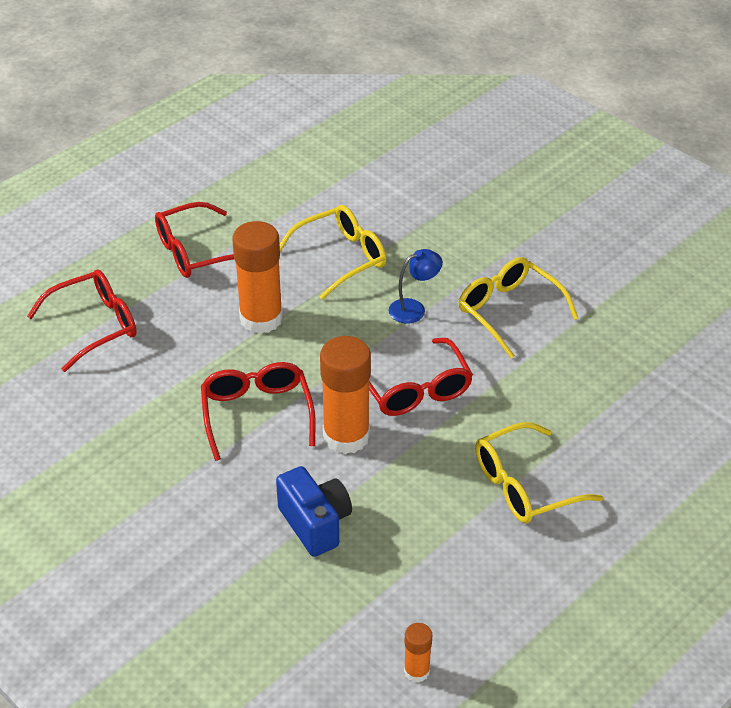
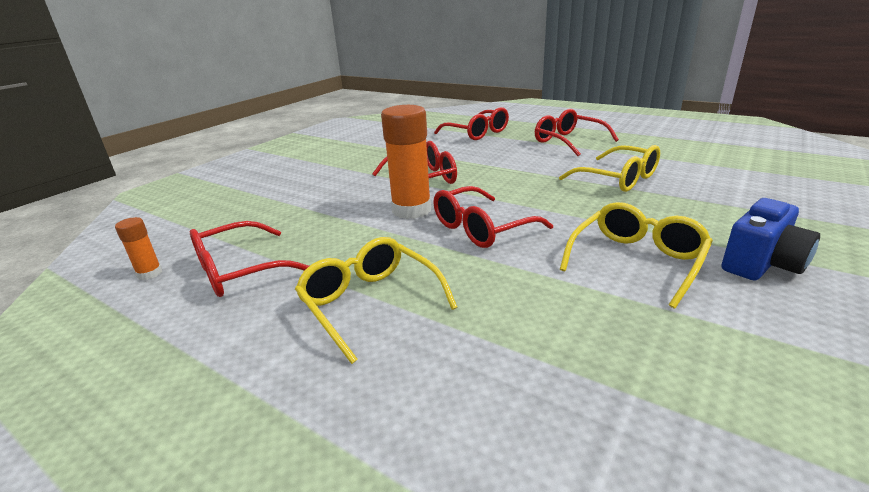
camera: 80 degrees right, 15 degrees down
(261, 318) = (520, 166): orange glue stick -> none
(315, 524) = (317, 213): blue camera -> blue camera (762, 264)
(414, 308) = (587, 214): blue lamp -> none
(437, 587) = (239, 271): none -> red glasses

